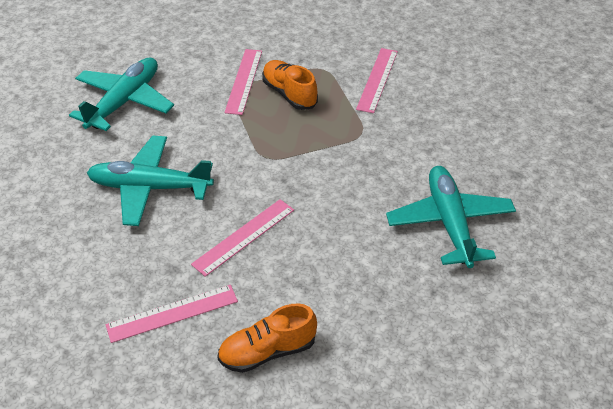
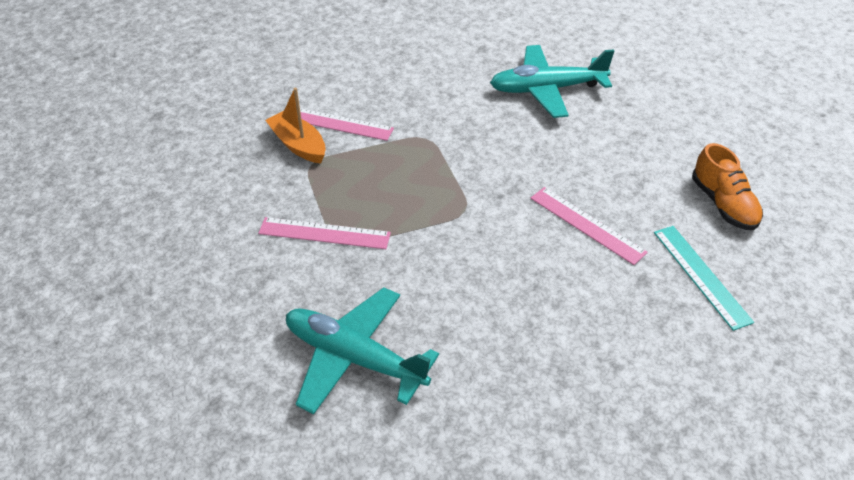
camera: 90 degrees left, 0 degrees up
(150, 187) = (522, 312): turquoise plane -> none
(172, 313) = (701, 275): pink ruler -> turquoise ruler
(289, 94) = (354, 192): orange shoe -> none
(347, 61) = (298, 145): none -> orange boat

